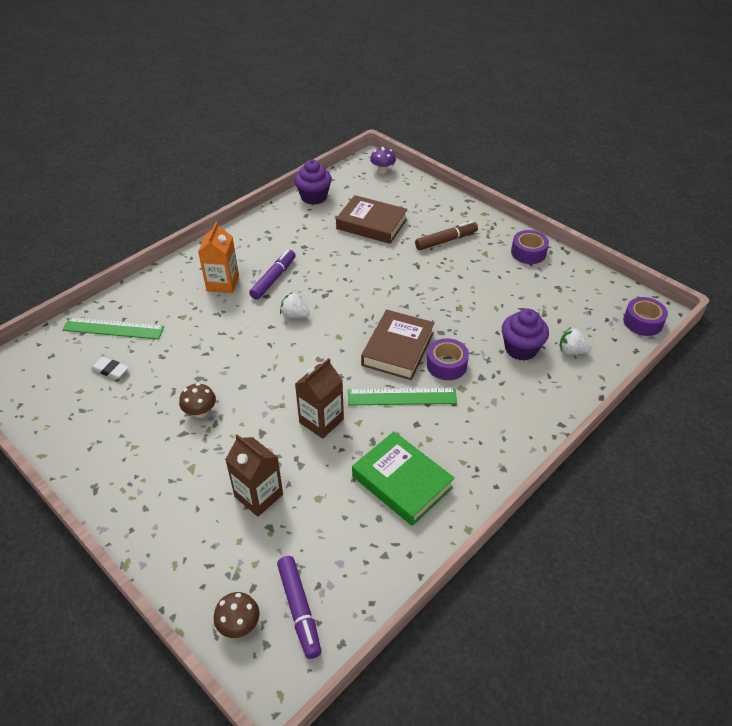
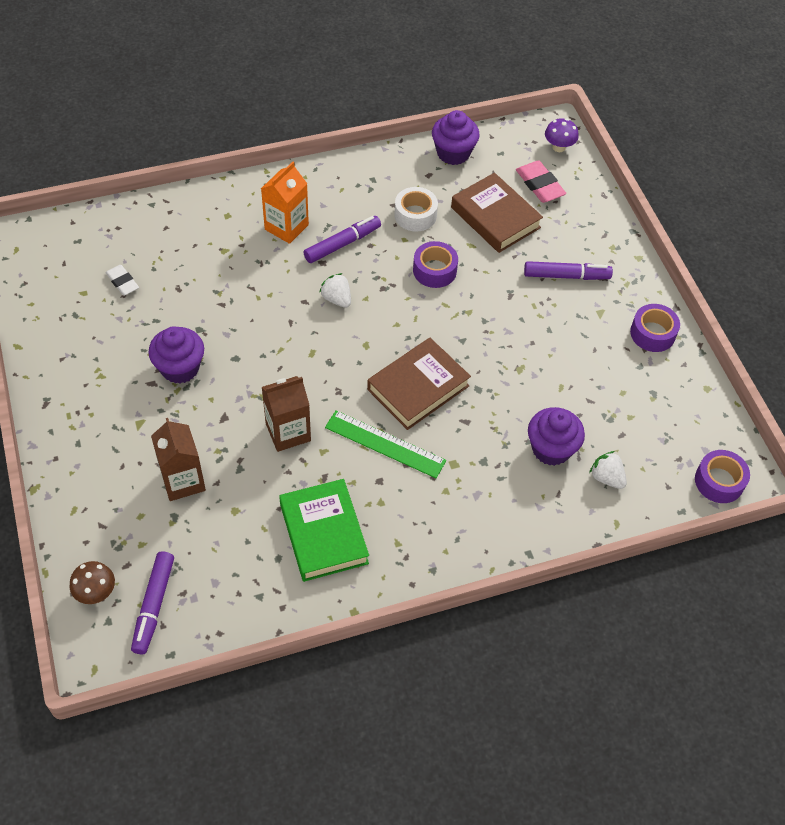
camera: 25 degrees right, 10 degrees up
(113, 328) = (150, 235): green ruler -> none
(200, 412) = (180, 368): brown mushroom -> purple cupcake
(314, 242) = (415, 215): none -> white tape
(387, 195) = (539, 185): none -> pink eraser
(446, 240) = (566, 276): brown marker -> purple marker
(446, 365) = (456, 430): purple tape -> purple tape (434, 270)

